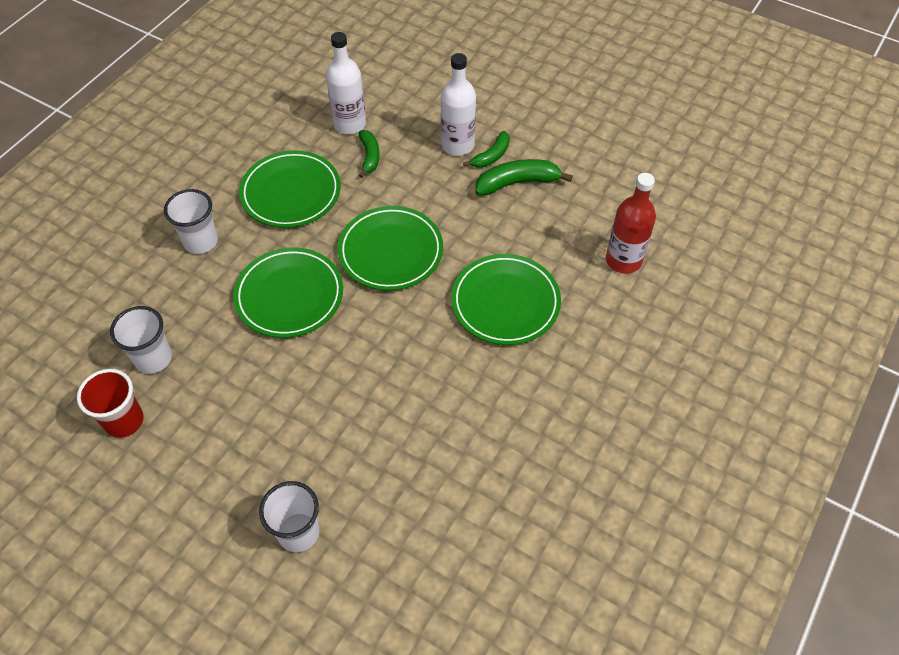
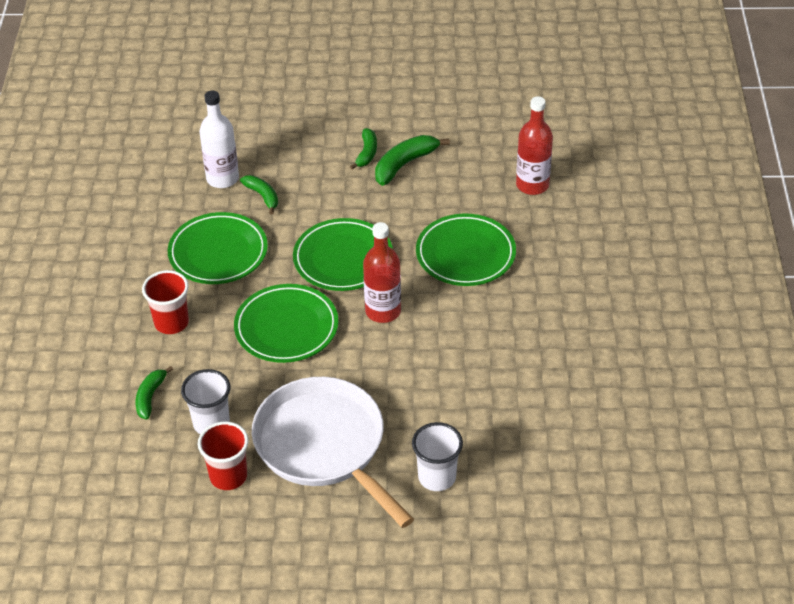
camera: 30 degrees left, 10 degrees down
(127, 304) = (150, 397): none -> green banana
(201, 241) = (171, 323): white cup -> red cup
(226, 436) = (323, 445): none -> white pan
(385, 323) = (383, 311): none -> red bottle
(457, 145) = (331, 156): white bottle -> none

